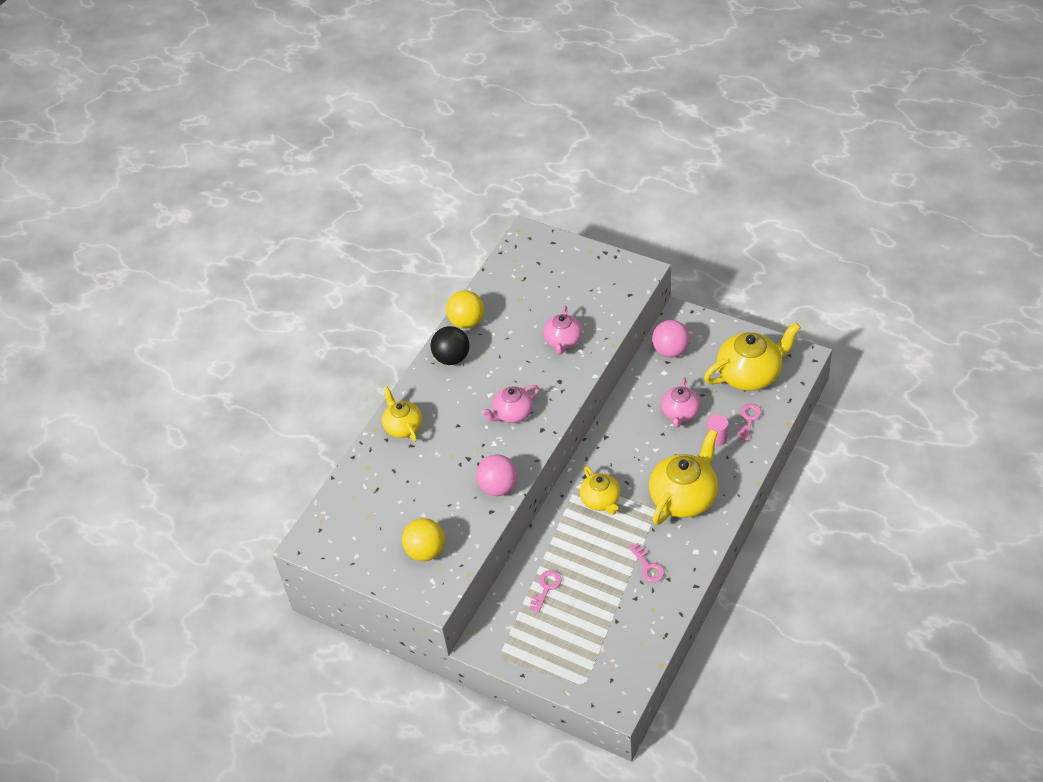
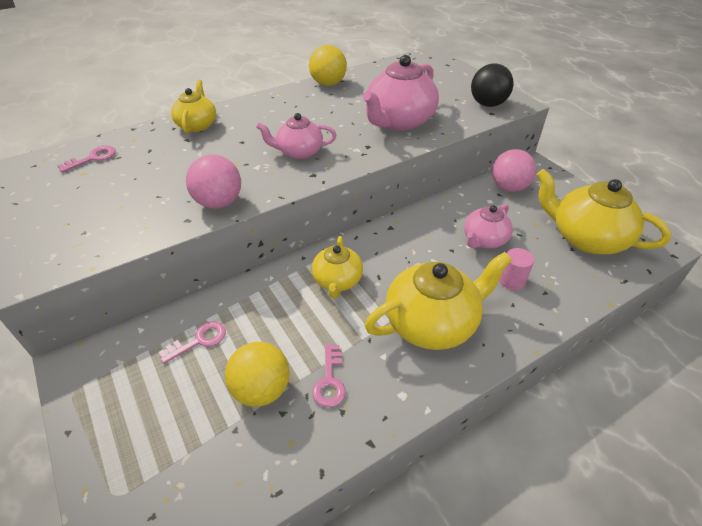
camera: 25 degrees right, 5 degrees down
(426, 551) = (85, 225): yellow ball -> yellow ball (261, 389)
(452, 358) = (291, 99): black ball -> black ball (487, 104)
(563, 341) = (399, 121): pink teapot -> pink teapot, size x1.68
(748, 419) = (561, 279): pink key -> pink key (93, 158)
(750, 374) = (586, 238): yellow teapot -> yellow teapot turned 150 degrees counterclockwise

